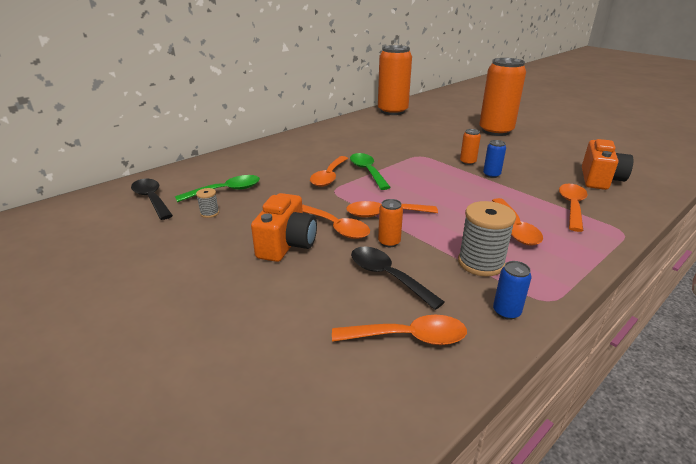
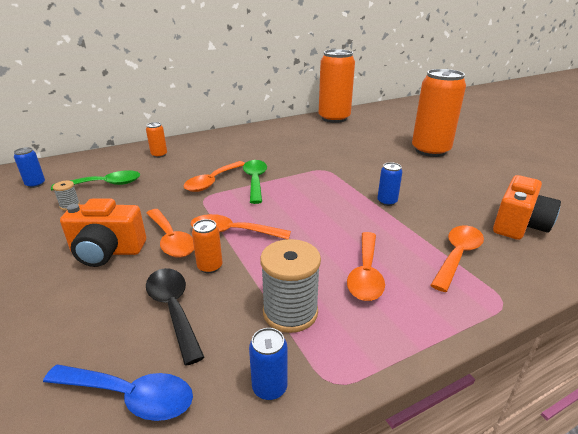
camera: 15 degrees right, 0 degrees up
(152, 199) = (35, 184): black spoon -> blue can
(287, 245) = (107, 252): orange camera -> orange camera turned 60 degrees clockwise
(408, 337) = (129, 396): orange spoon -> blue spoon
(467, 162) = (371, 183): orange can -> orange can (159, 155)

